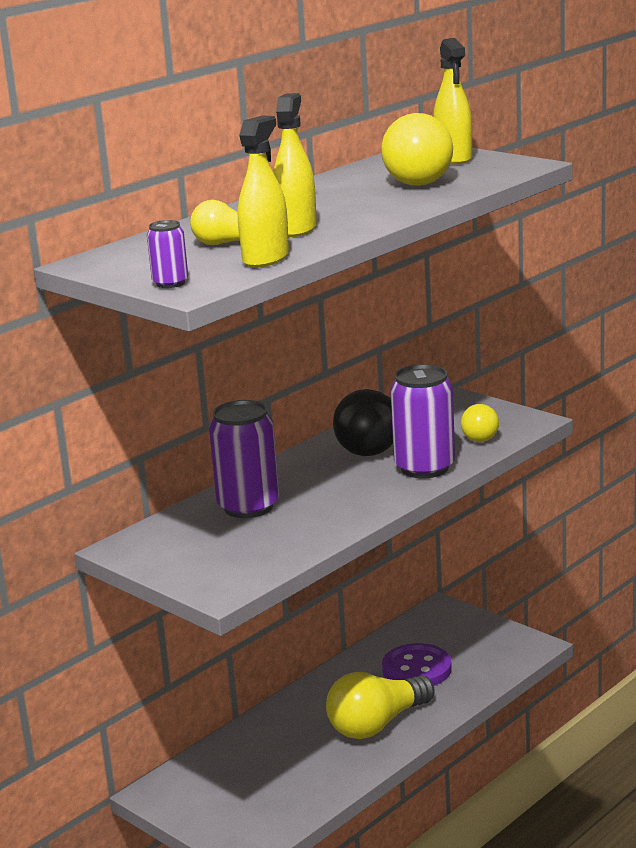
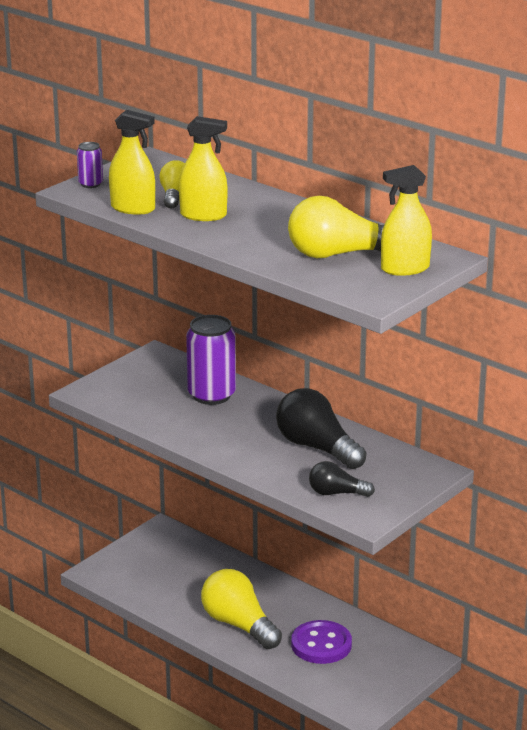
camera: 85 degrees right, 5 degrees up
(424, 468) = (271, 466): purple can -> none
(481, 435) = (336, 493): yellow light bulb -> black light bulb

